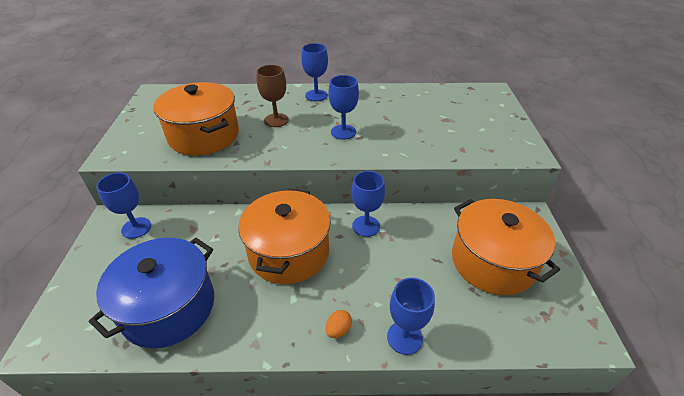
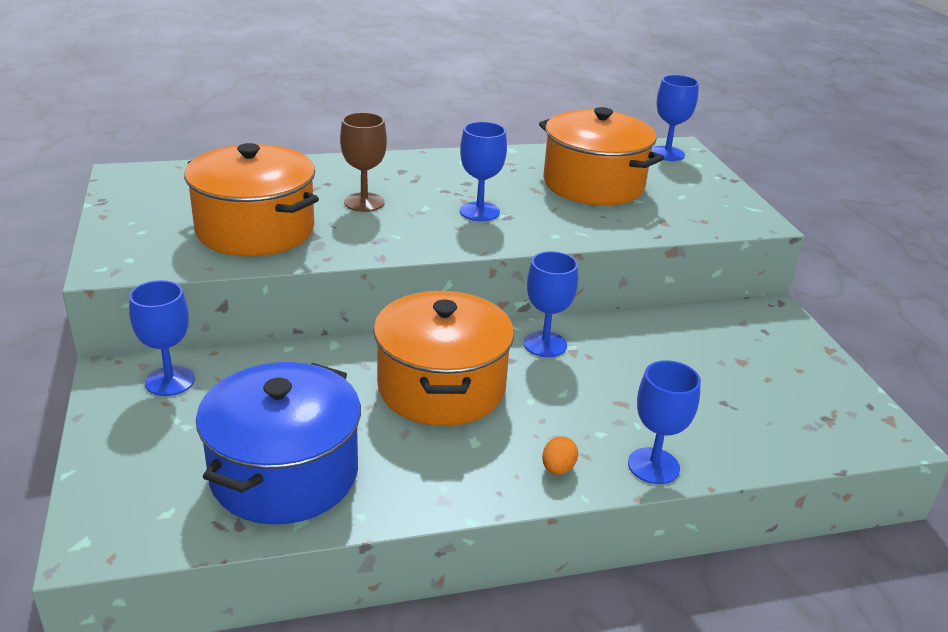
camera: 15 degrees left, 10 degrees down
(316, 95) = (411, 166): blue goblet -> blue goblet (667, 153)
(492, 262) = (741, 369): orange pot -> orange pot (593, 184)

